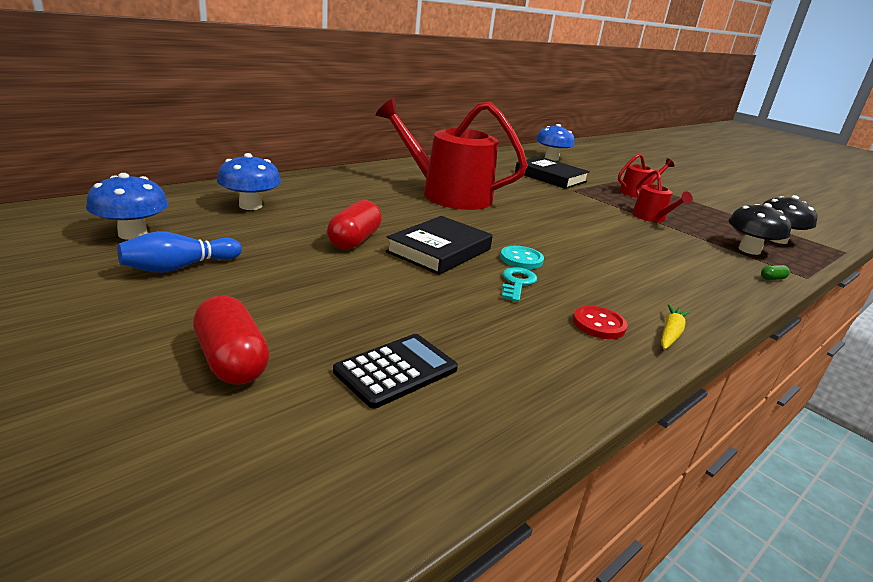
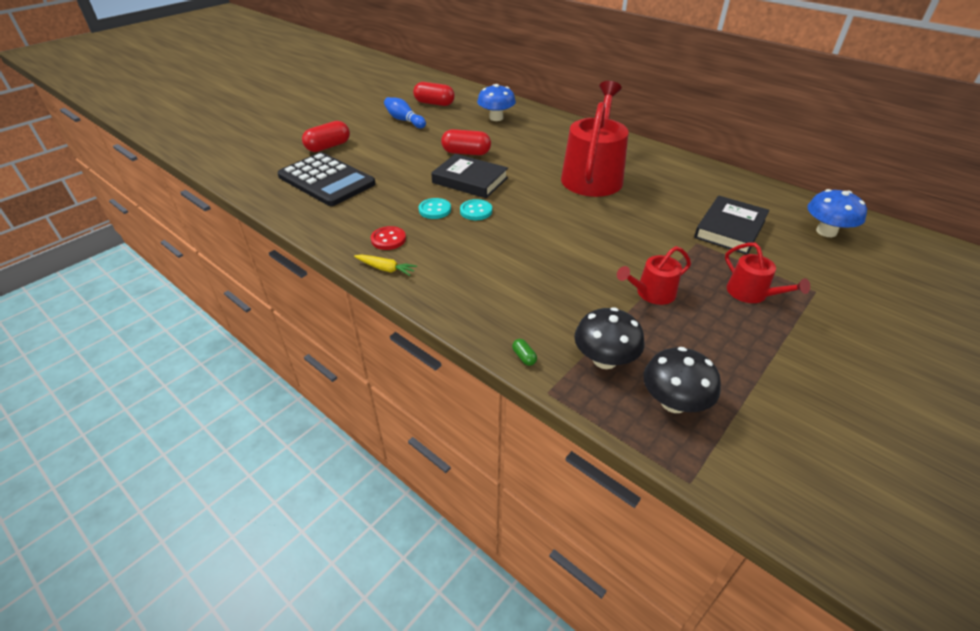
camera: 85 degrees right, 15 degrees up
(133, 234) = (434, 103): blue mushroom -> red capsule
(396, 370) = (326, 180): black calculator -> black calculator, size x1.74
(517, 283) = (435, 210): turquoise key -> turquoise button

